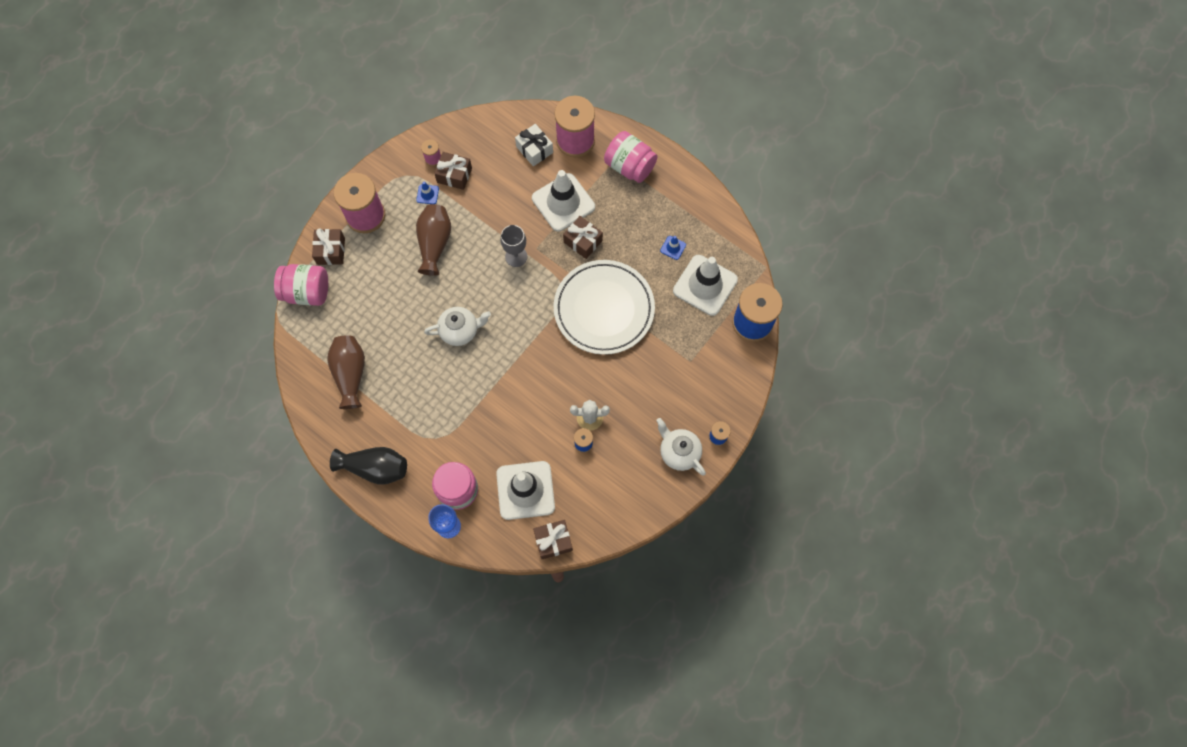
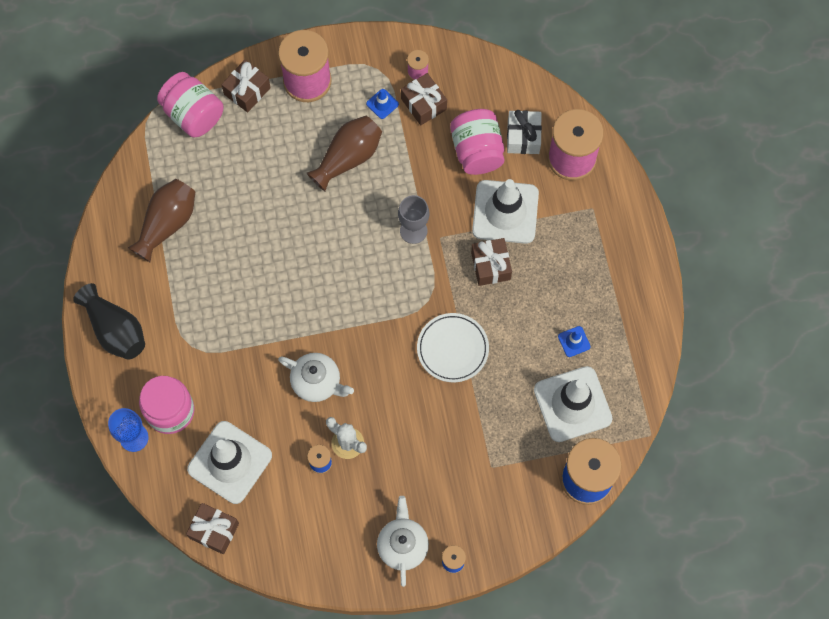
camera: 40 degrees right, 0 degrees up
(460, 330) = (300, 261): white teapot -> white teapot (317, 382)
(604, 309) = (452, 349): white plate -> white plate, size x0.57
(630, 166) = (603, 226): pink jar -> pink jar (477, 151)

